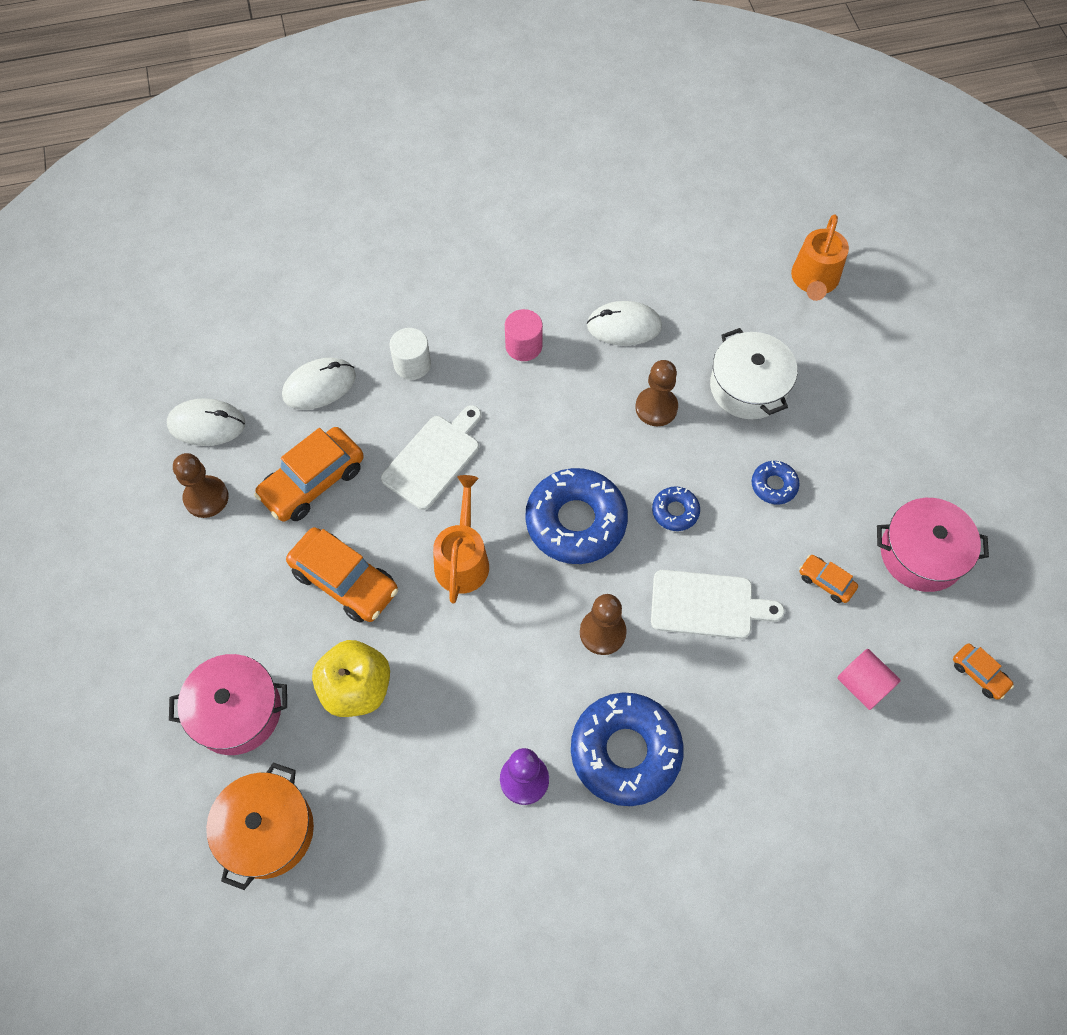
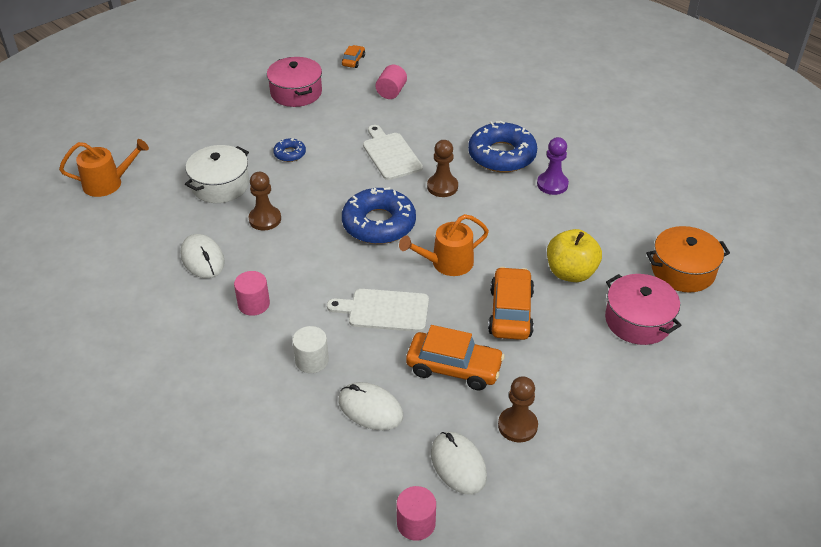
camera: 120 degrees left, 20 degrees down
(179, 363) = (416, 523): none -> pink cylinder
(675, 511) = (338, 186): blue donut -> none
(826, 582) = (340, 118): orange car -> none

